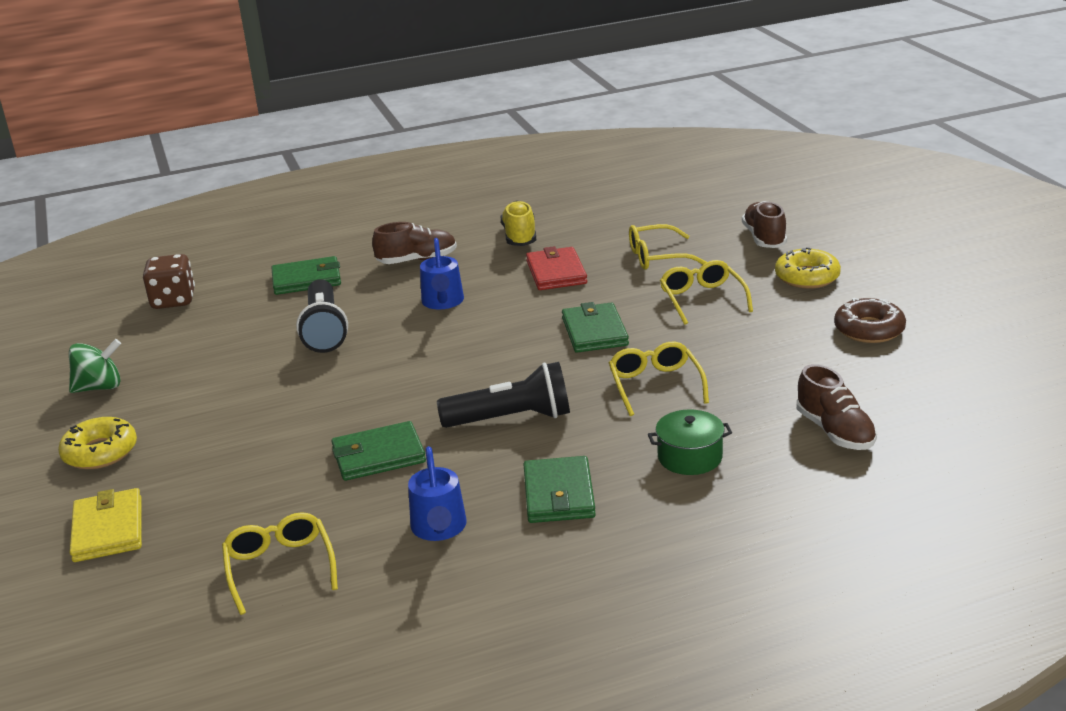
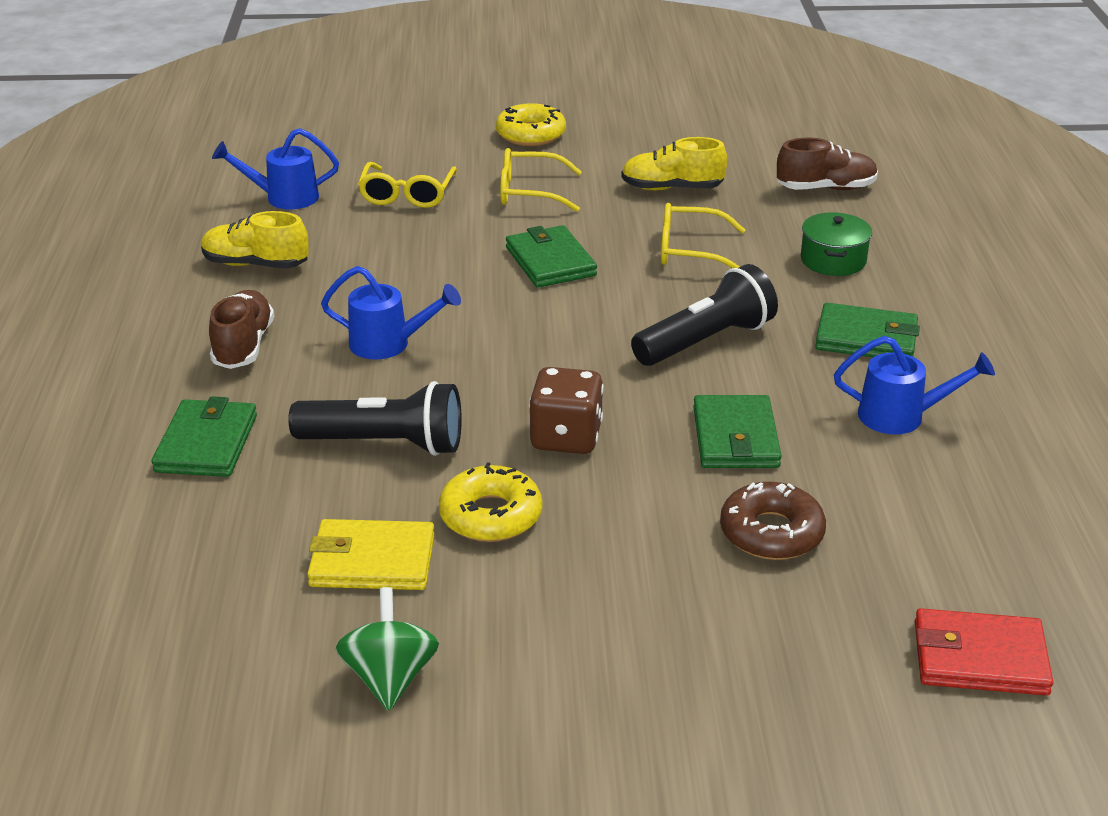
camera: 75 degrees left, 5 degrees up
(100, 452) = (596, 680): yellow donut -> yellow donut (491, 515)
(108, 529) = (805, 674): yellow wallet -> yellow wallet (372, 561)
(173, 300) = (145, 583): brown dice -> brown dice (566, 438)
(280, 567) = (936, 532): yellow glasses -> none
(511, 419) = (705, 341): black flashlight -> black flashlight turned 45 degrees clockwise
(556, 272) = (383, 258): red wallet -> red wallet (979, 658)
(594, 332) = (550, 261): green wallet -> green wallet turned 60 degrees clockwise
(618, 220) = (284, 198): none -> blue watering can
(764, 238) = (423, 134): brown shoe -> none
(764, 356) = (672, 188): none -> yellow shoe
(869, 329) = (659, 133): brown donut -> brown donut (771, 533)

